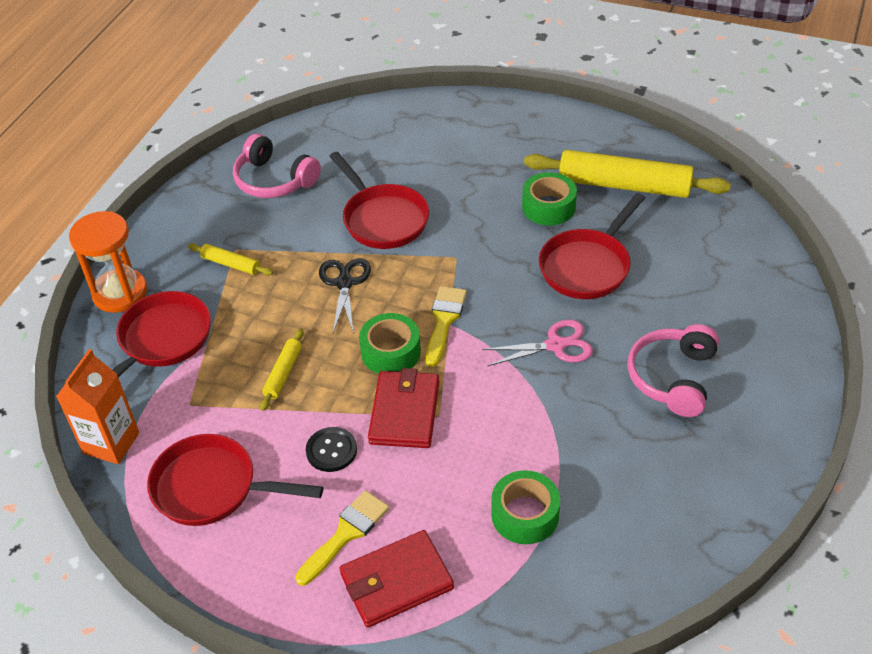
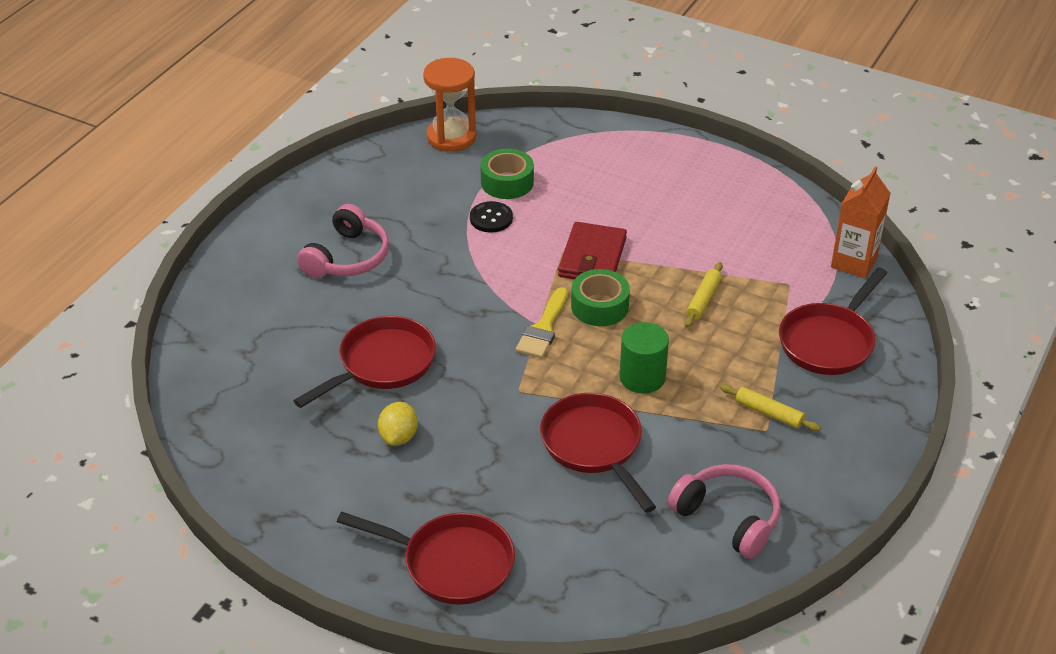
camera: 175 degrees left, 5 degrees down
(120, 293) = (887, 396): orange hourglass -> orange hourglass (451, 137)
(212, 488) = (758, 223): red pan -> red pan (451, 563)
(331, 450) = (658, 237): black button -> black button (491, 218)
(344, 283) = (642, 377): black scissors -> green cylinder
(346, 534) = (647, 185): yellow brush -> none
(396, 582) = (611, 156): red wallet -> none
(548, 207) = (399, 437): green tape -> yellow lemon
(556, 345) = (441, 295): pink scissors -> none
(624, 185) = (300, 453): yellow rolling pin -> none

